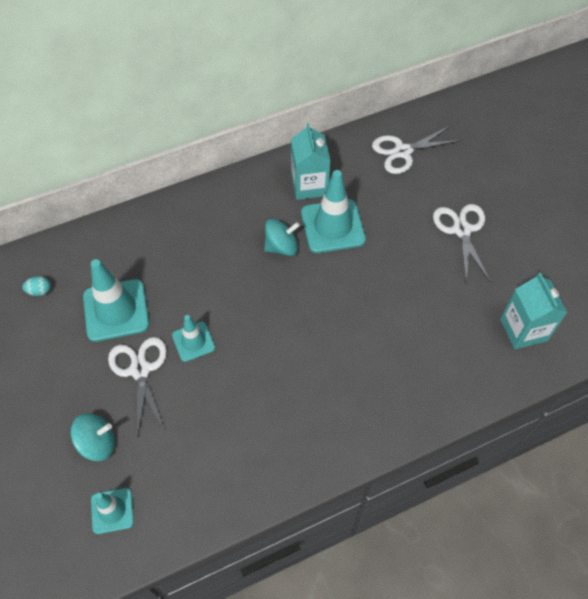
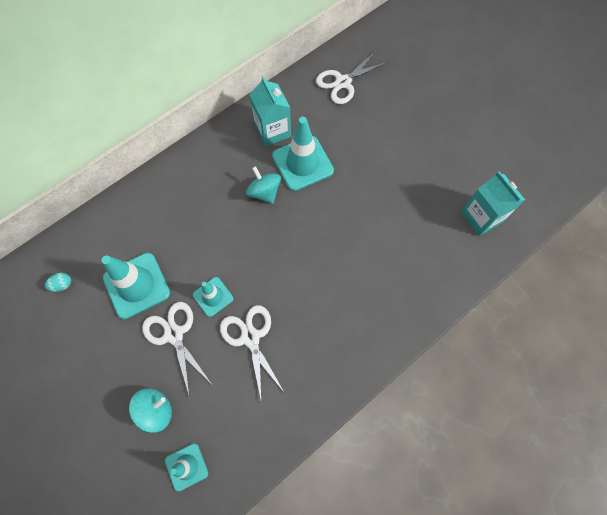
camera: 15 degrees left, 10 degrees up
(281, 247) = (264, 192): turquoise spinning top -> turquoise spinning top turned 90 degrees counterclockwise
(462, 230) = (410, 142): white scissors -> white scissors (250, 337)

